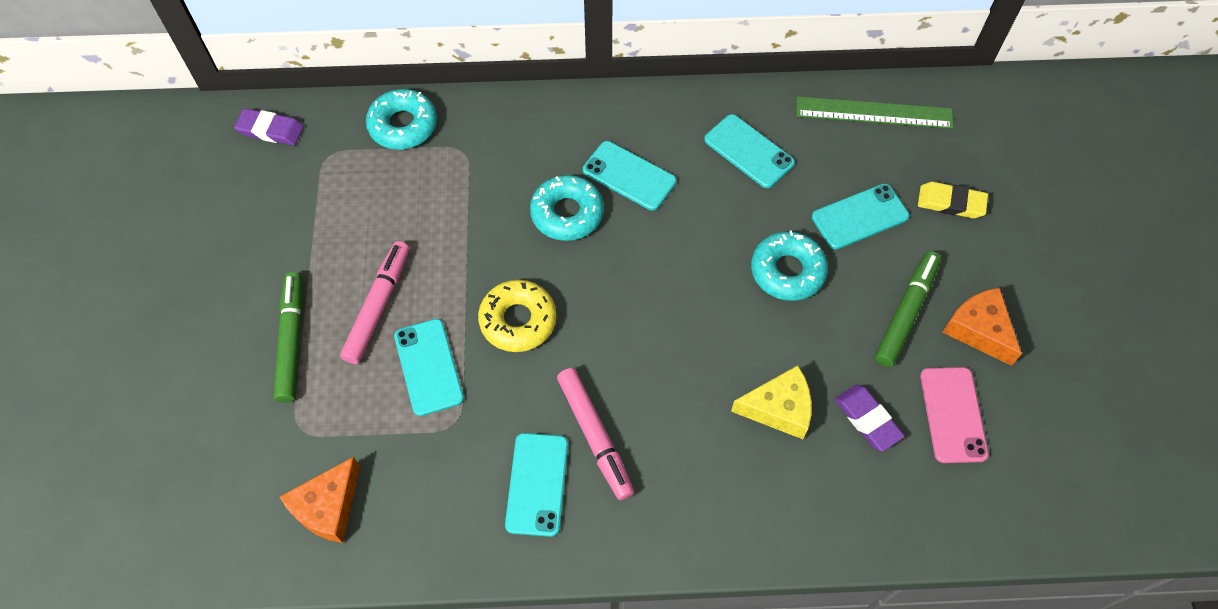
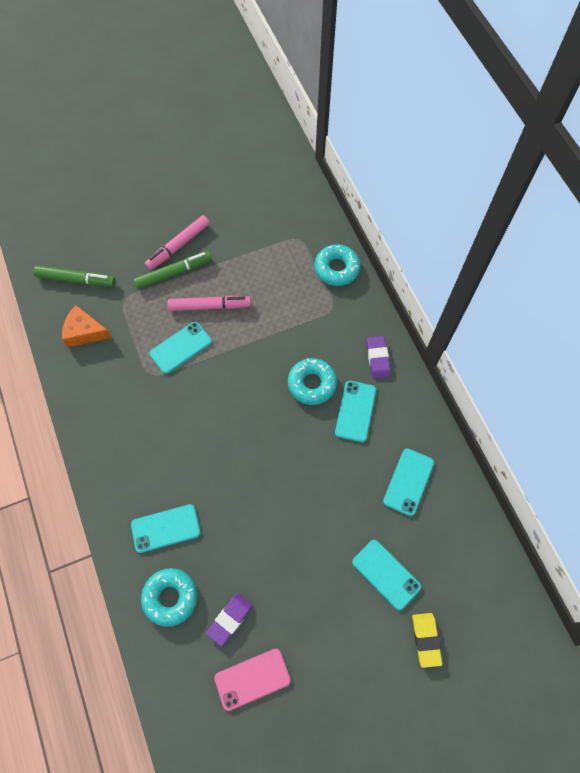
camera: 70 degrees right, 5 degrees up
(270, 130) = (303, 203): purple eraser -> purple eraser (378, 358)
(518, 320) = (227, 383): yellow donut -> none
(537, 484) = (127, 432): turquoise phone -> turquoise phone (165, 528)
(595, 436) = (166, 453): pink marker -> pink marker (178, 246)
(778, 408) = (219, 558): yellow cheese -> none
(787, 271) = (322, 535): turquoise donut -> turquoise donut (170, 597)
(874, 113) = (482, 561): green ruler -> none
(906, 312) = (320, 627): green marker -> green marker (76, 279)
(978, 330) = (325, 684): orange cheese -> none

